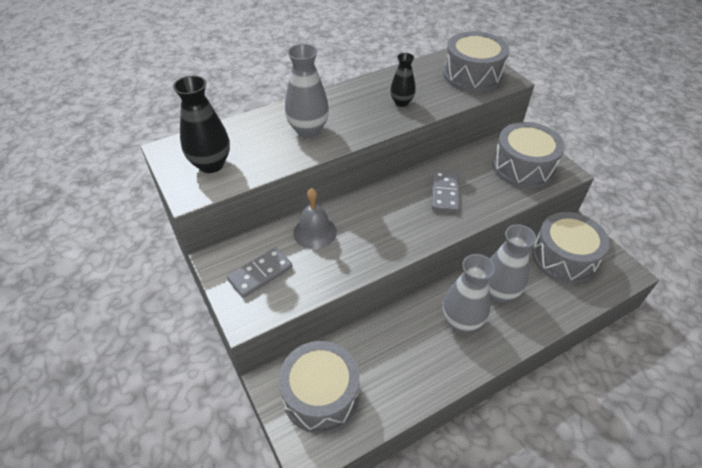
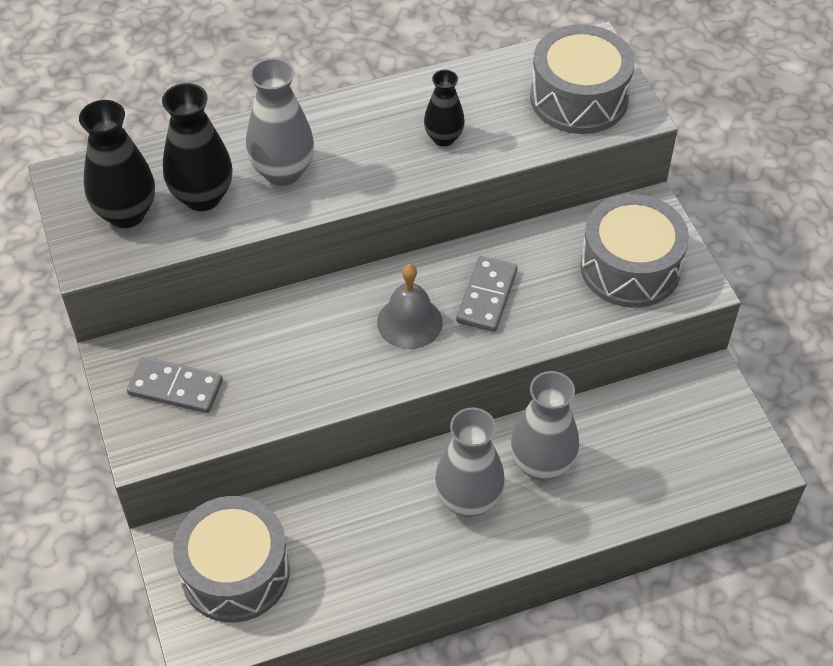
camera: 10 degrees right, 5 degrees up
(260, 149) = (202, 197): none -> black vase
(260, 274) = (175, 387): grey domino -> grey domino turned 45 degrees clockwise
(315, 232) = (268, 334): grey bell -> grey bell (409, 322)
(563, 257) = (666, 425): grey drum -> none

